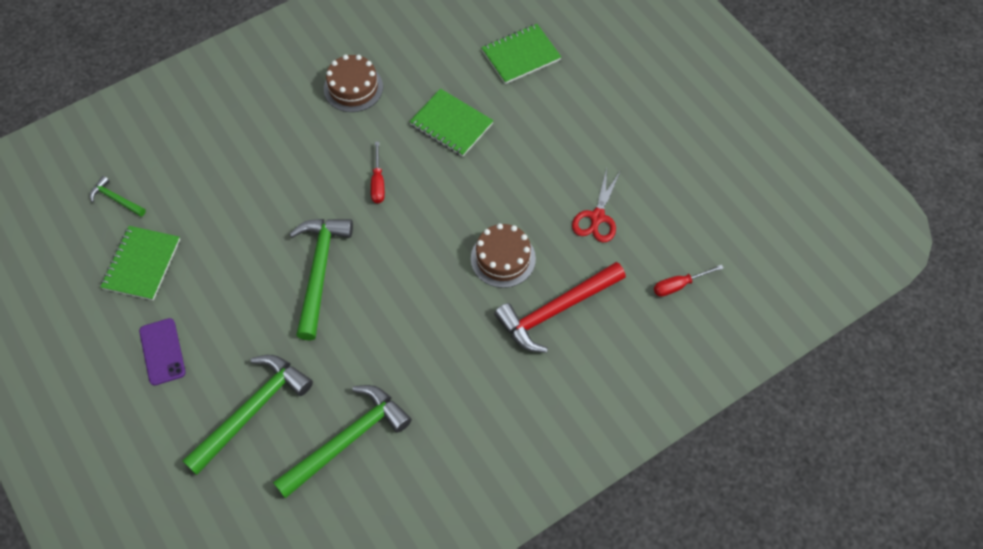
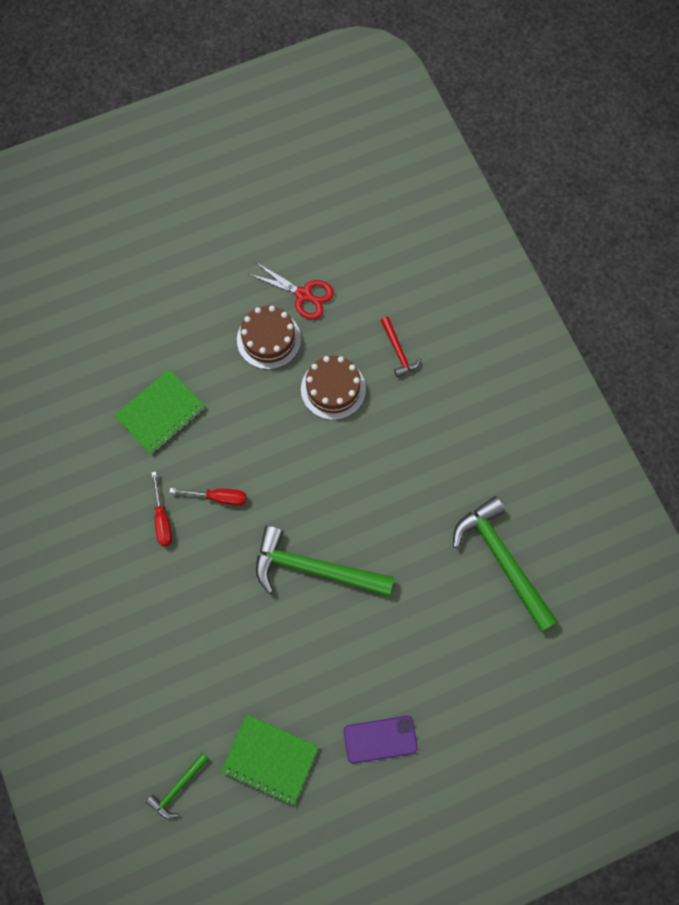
camera: 80 degrees left, 10 degrees up
(252, 410) = (459, 649): green hammer -> none
(353, 88) = (86, 509): brown cake -> brown cake (268, 339)
(521, 55) = (87, 328): green notebook -> none
(556, 310) = (398, 351): red hammer -> red hammer, size x0.49
(679, 285) = (390, 240): red screwdriver -> red screwdriver (162, 519)

